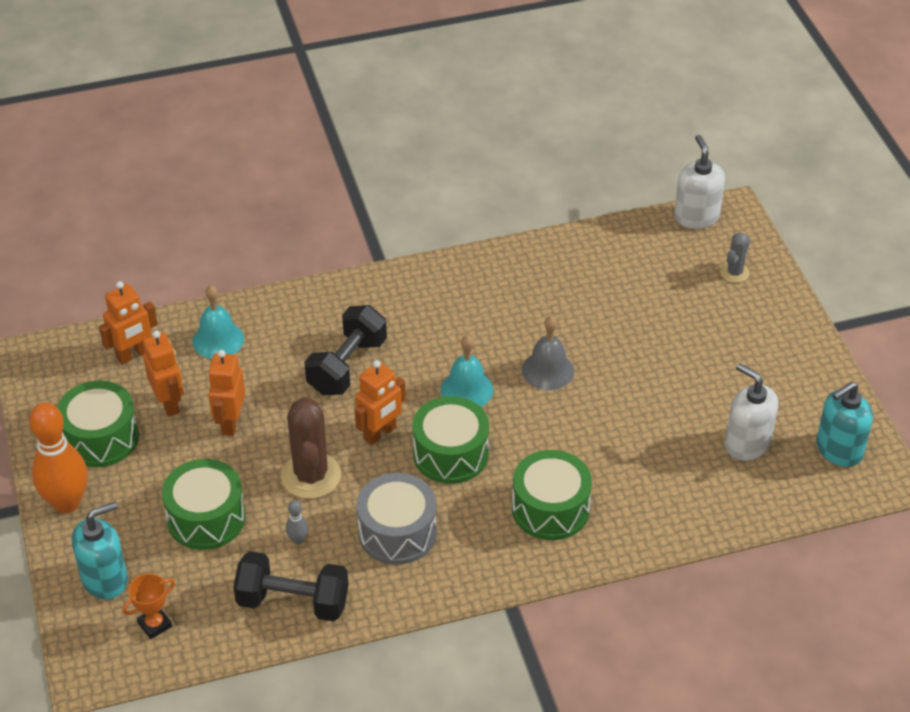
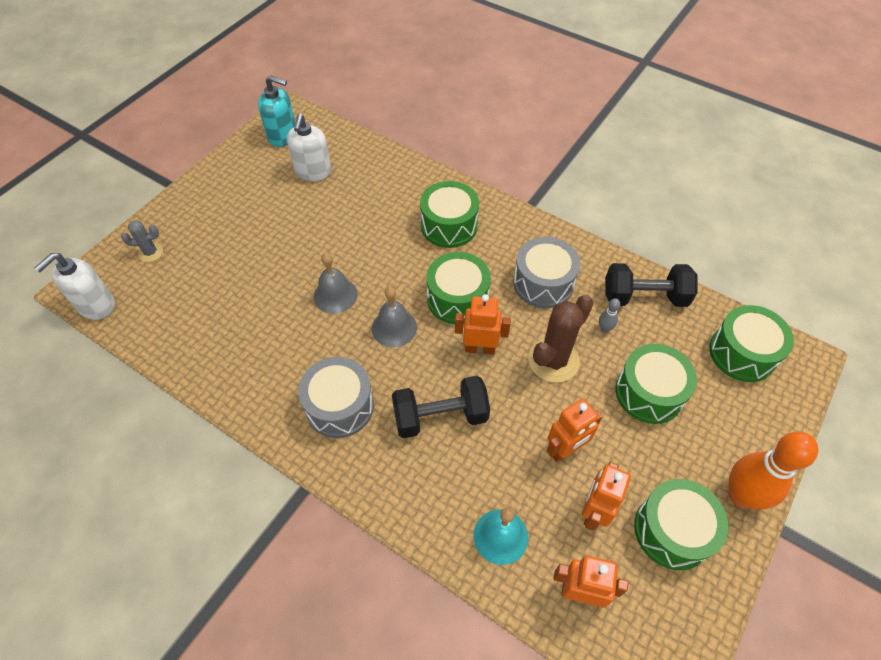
camera: 130 degrees left, 10 degrees up
(105, 579) = (754, 410): turquoise soap dispenser -> none
(155, 624) = (742, 353): orange trophy -> green drum
(293, 602) = (644, 297): black dumbbell -> black dumbbell turned 60 degrees counterclockwise
(426, 312) = (339, 406): none -> grey drum
(467, 389) = (394, 327): turquoise bell -> grey bell

